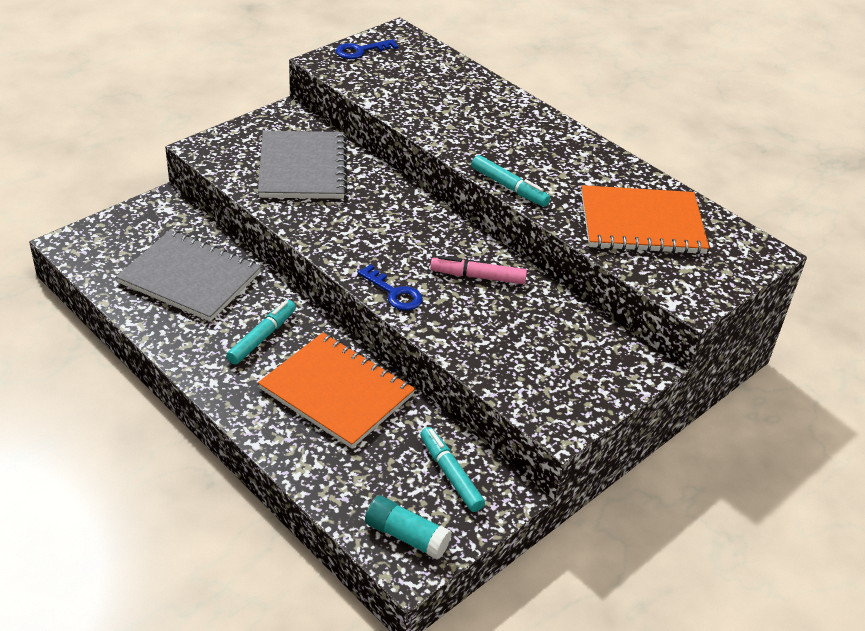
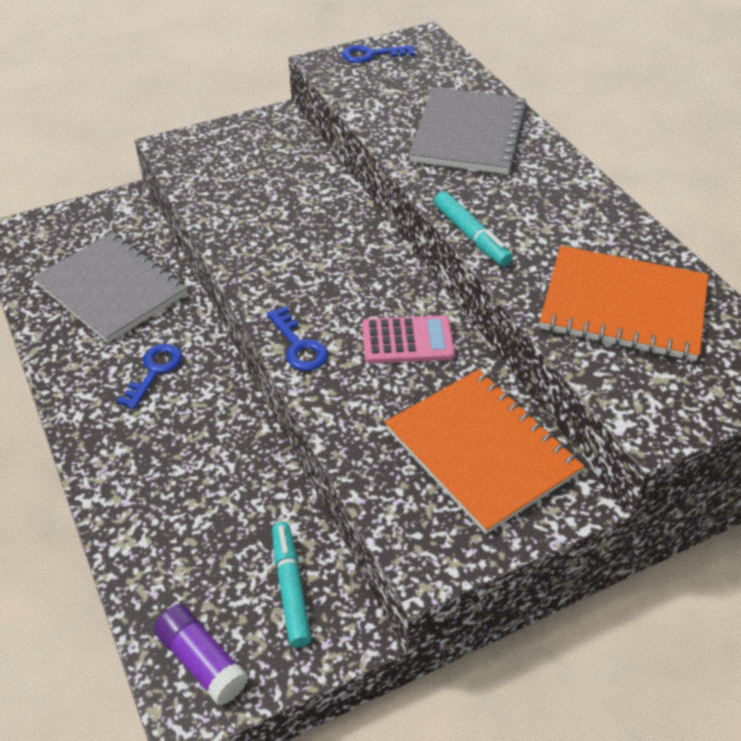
camera: 20 degrees right, 5 degrees up
(262, 337) = (154, 371): turquoise marker -> blue key
(302, 168) = (266, 181): grey notebook -> grey notebook (469, 134)
(337, 392) = (205, 453): orange notebook -> orange notebook (481, 451)
(406, 536) = (202, 661): turquoise glue stick -> purple glue stick
(478, 276) = (407, 341): pink marker -> pink calculator

